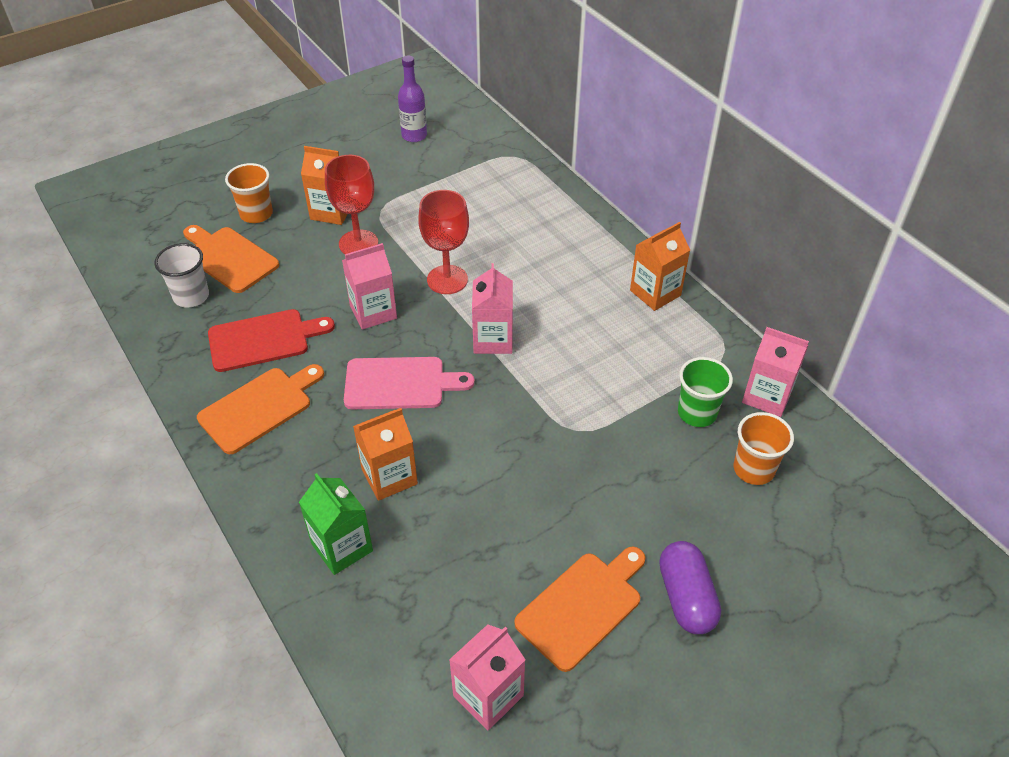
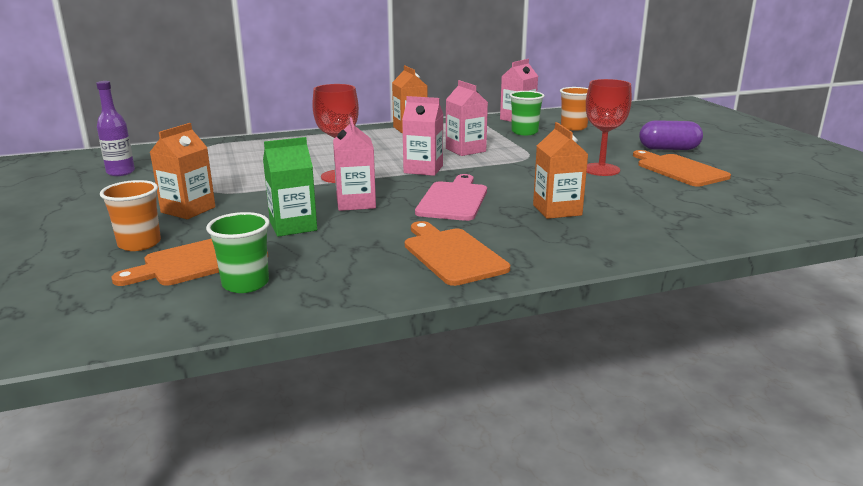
camera: 75 degrees left, 25 degrees down
(191, 296) = (245, 284): white cup -> green cup
(263, 339) = (354, 249): red cutting board -> none
(342, 547) = (630, 230): green carton -> green carton (293, 226)
(358, 243) = (253, 202): red goblet -> red goblet (601, 169)
(488, 695) = (756, 197): pink carton -> pink carton (465, 150)

